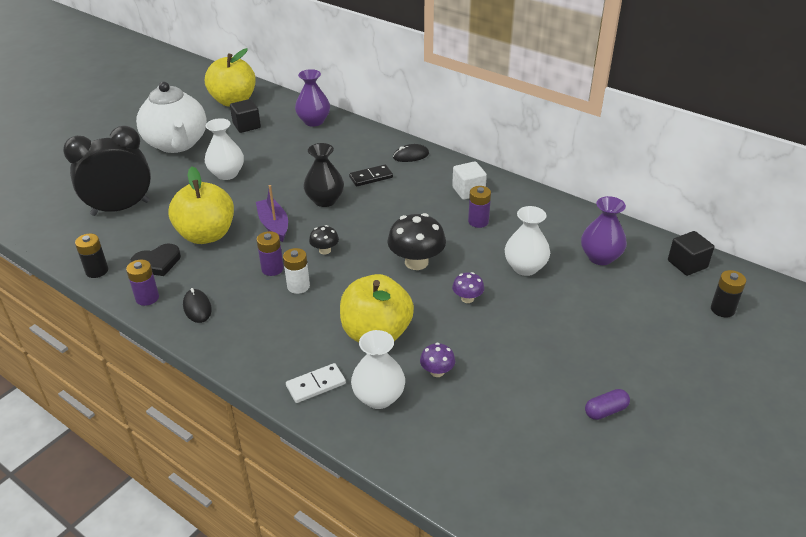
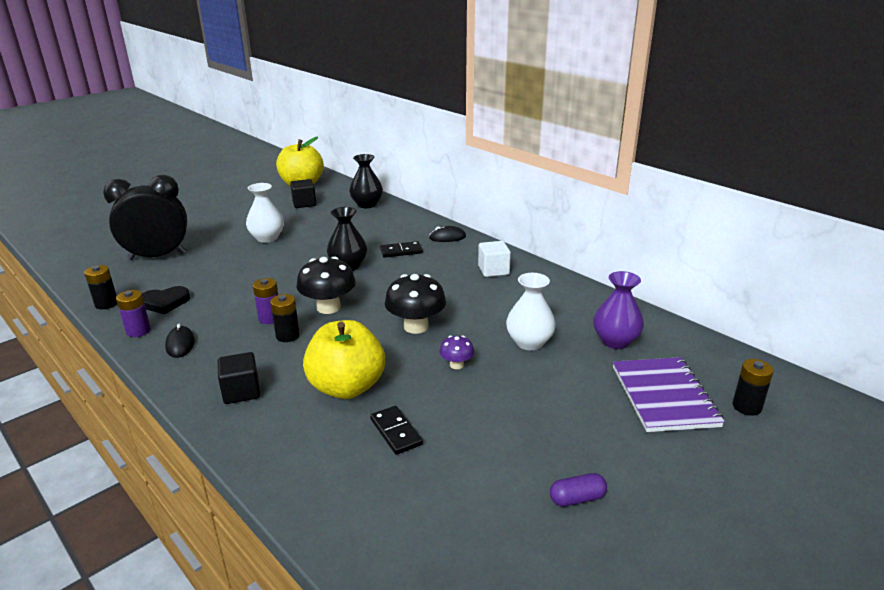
camera: 10 degrees right, 10 degrees down
(177, 144) = (235, 212): white teapot -> none
(206, 235) = (222, 284): yellow apple -> none
(274, 225) = (290, 282): purple boat -> none
(298, 286) = (287, 336): white battery -> black battery
(314, 121) = (367, 204): purple vase -> black vase
(316, 385) = (261, 429): white domino -> none
(325, 250) = (328, 307): black mushroom -> black mushroom, size x1.91
(378, 397) = (321, 450): white vase -> none
(437, 371) = (396, 432): purple mushroom -> black domino
(478, 221) = (494, 297): purple battery -> none
(653, 308) = (664, 396): none -> purple notebook
(687, 264) = (713, 357): black cube -> black cube (241, 391)

